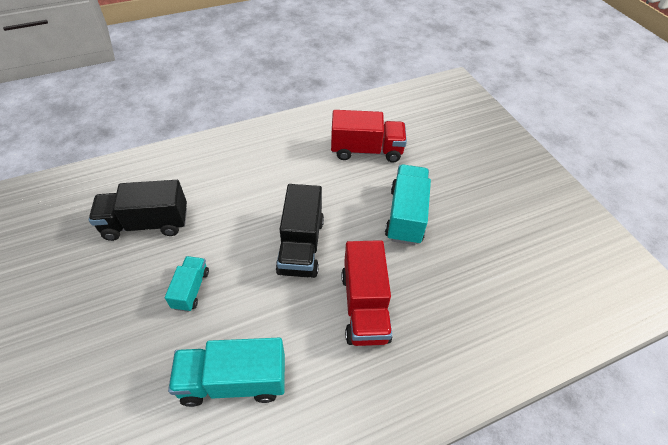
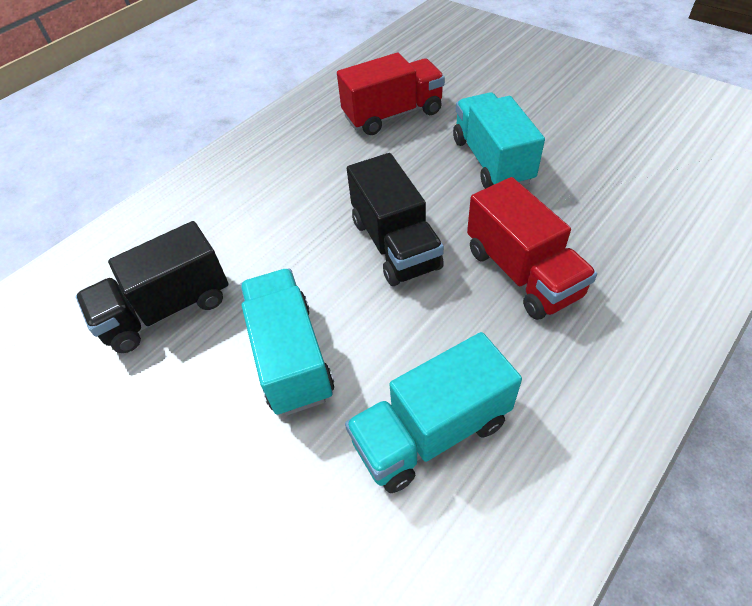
camera: 20 degrees left, 0 degrees up
(191, 289) = (291, 356): turquoise truck -> turquoise truck, size x1.74

